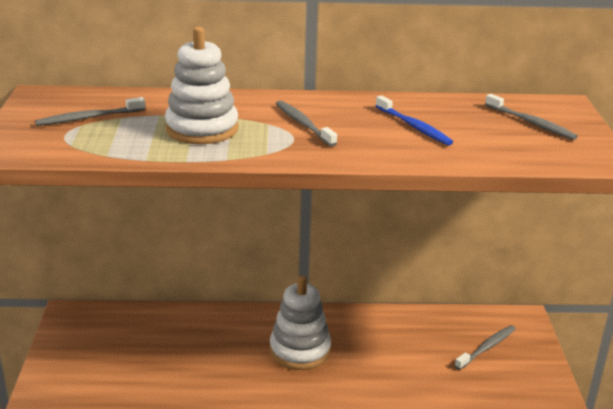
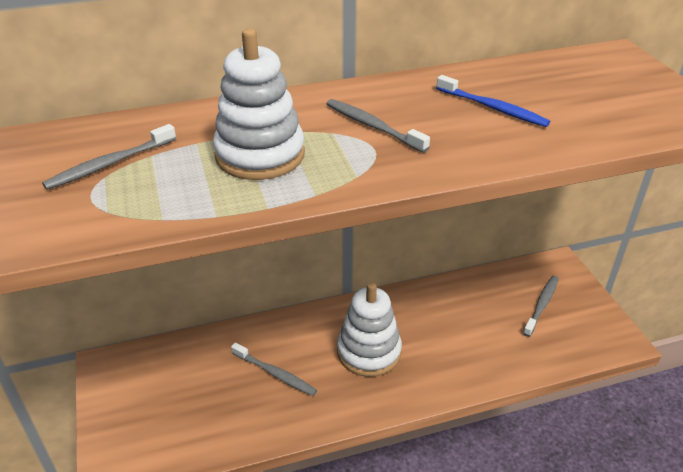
camera: 15 degrees left, 10 degrees up
(531, 123) = (605, 82): grey toothbrush -> grey toothbrush (275, 374)

